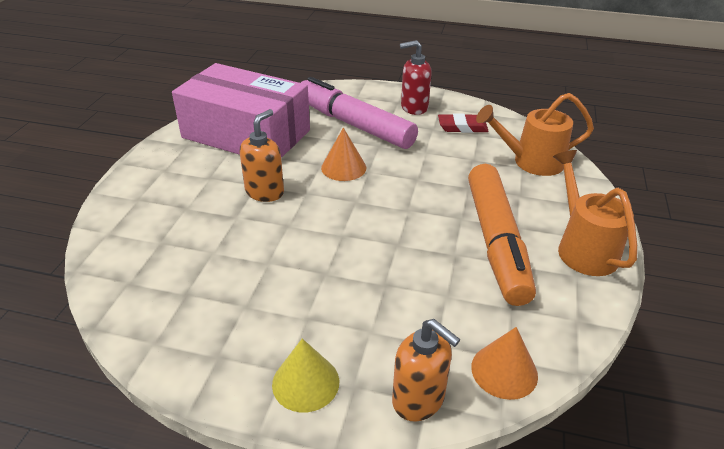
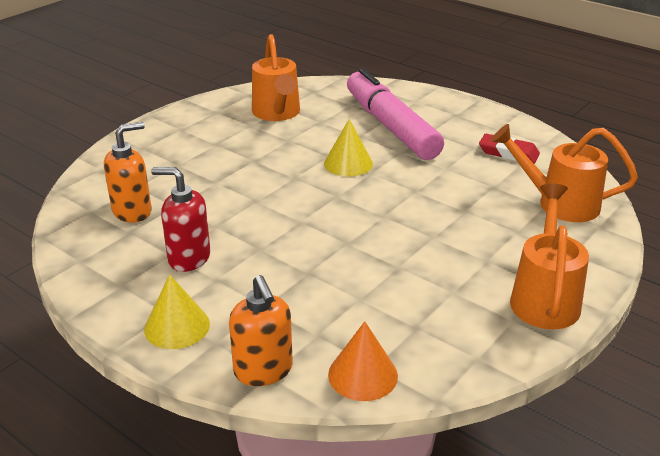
camera: 25 degrees right, 5 degrees down
(246, 134) = (277, 113): pink box -> orange watering can
(265, 192) = (256, 167): orange soap dispenser -> orange soap dispenser (132, 211)
(343, 167) = (348, 163): orange cone -> yellow cone
(414, 107) = (469, 123): red soap dispenser -> red soap dispenser (189, 258)
(496, 242) = (451, 267): orange marker -> none

